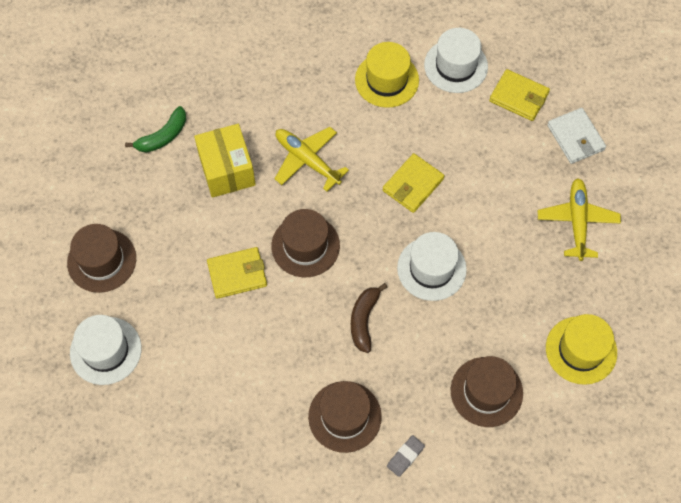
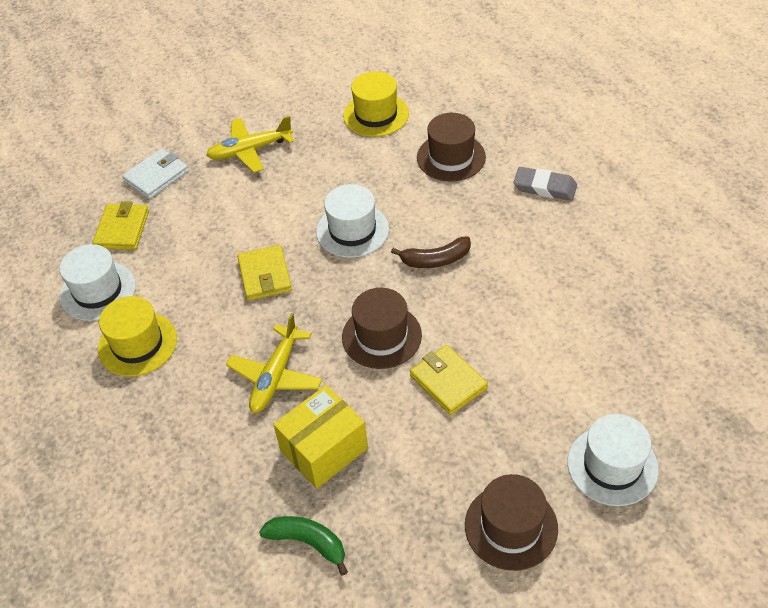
camera: 110 degrees left, 15 degrees down
(344, 416) = (539, 239): brown hat -> none
(405, 456) = (544, 187): grey eraser -> grey eraser, size x1.56
(413, 185) = (265, 275): yellow wallet -> yellow wallet turned 60 degrees clockwise

